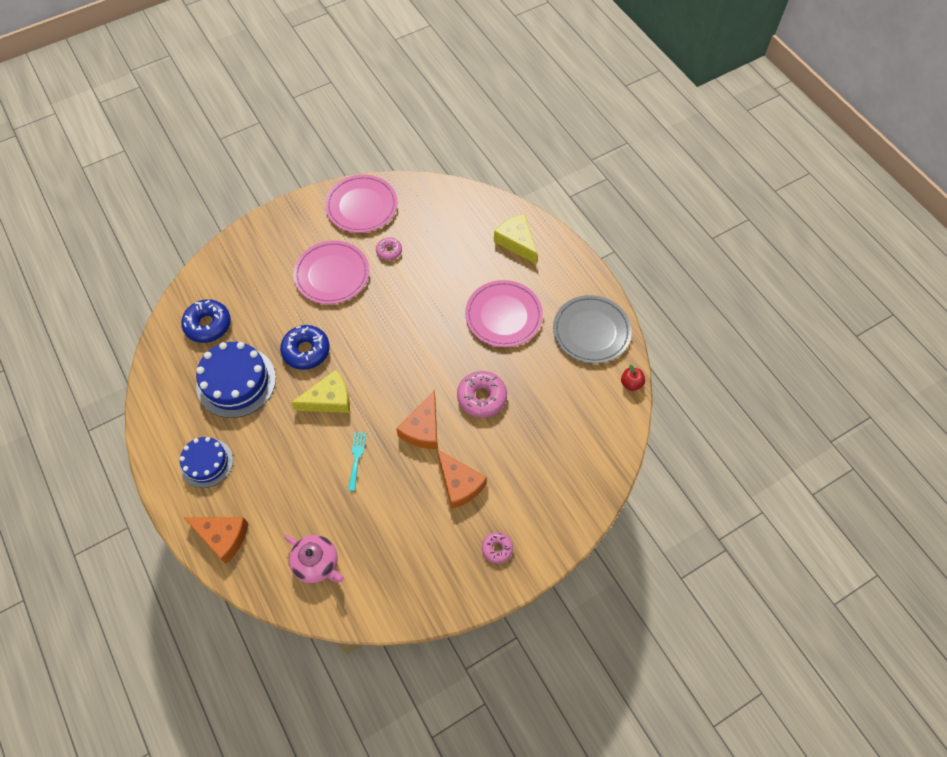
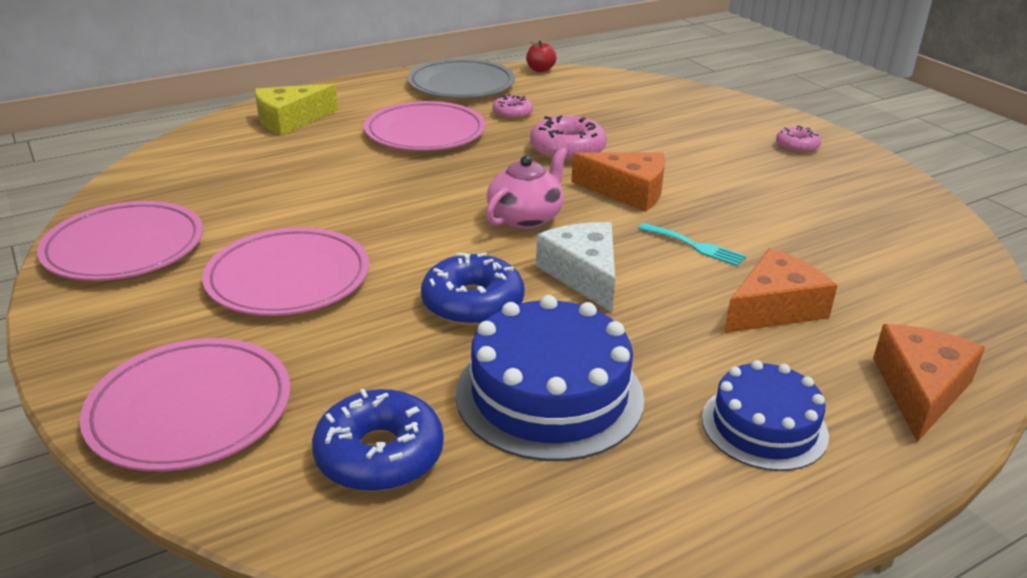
camera: 90 degrees left, 30 degrees down
(241, 261) = (190, 409): none -> pink plate
(317, 563) = (904, 279): pink teapot -> pink teapot (526, 217)
(329, 399) = (583, 275): yellow cheese -> white cheese
(356, 458) = (695, 246): turquoise fork -> turquoise fork turned 150 degrees counterclockwise
(389, 251) = (257, 219): pink donut -> pink donut (512, 113)
(459, 484) = (712, 167): orange cheese -> orange cheese (774, 308)

